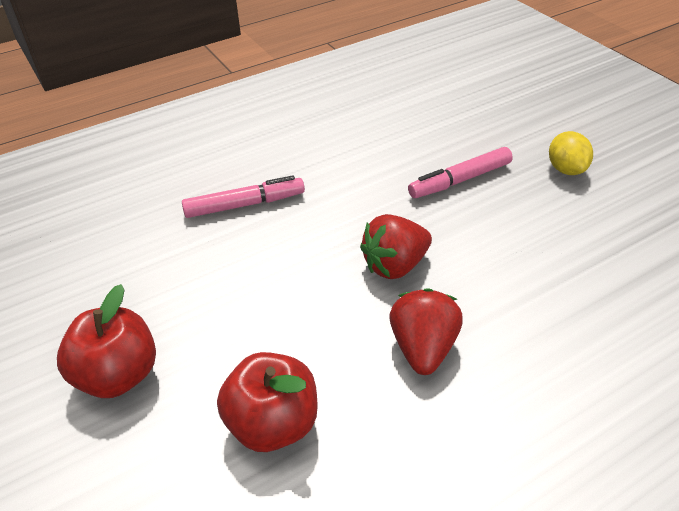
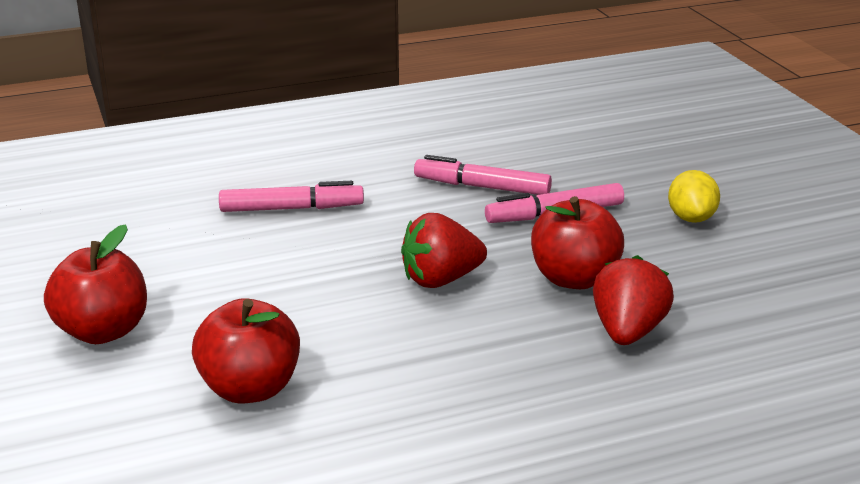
camera: 10 degrees right, 15 degrees down
(392, 160) = (482, 187): none -> pink marker
(423, 348) = (440, 351): red strawberry -> red strawberry (627, 331)
(501, 247) = (574, 278): none -> red apple

